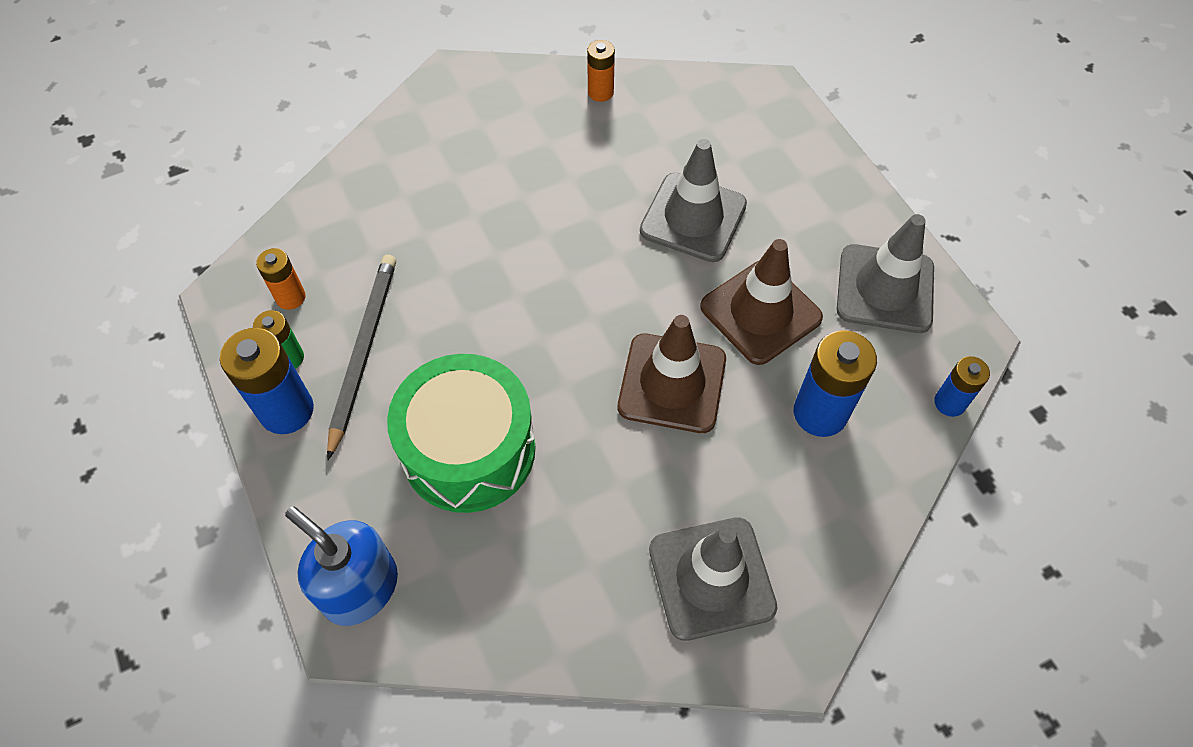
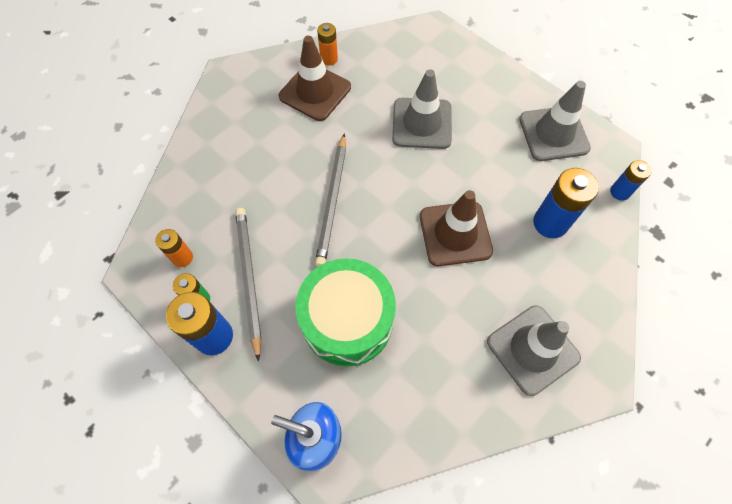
camera: 20 degrees left, 5 degrees up
(519, 286) = (332, 201): none -> grey pencil
(760, 312) = (488, 171): brown traffic cone -> brown traffic cone (315, 92)

